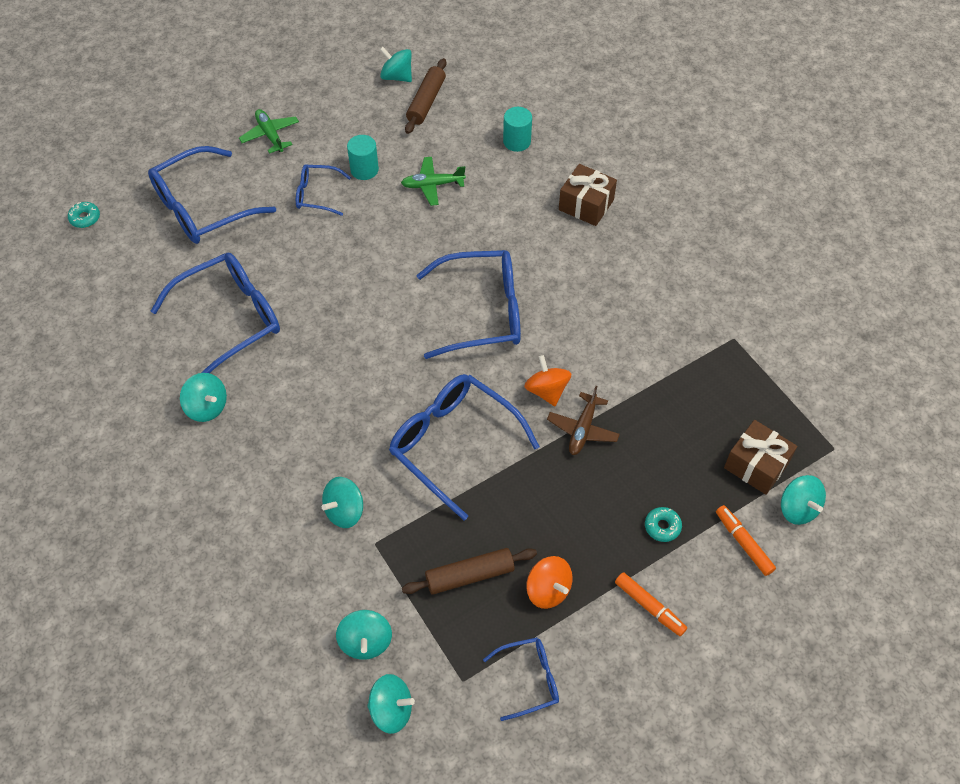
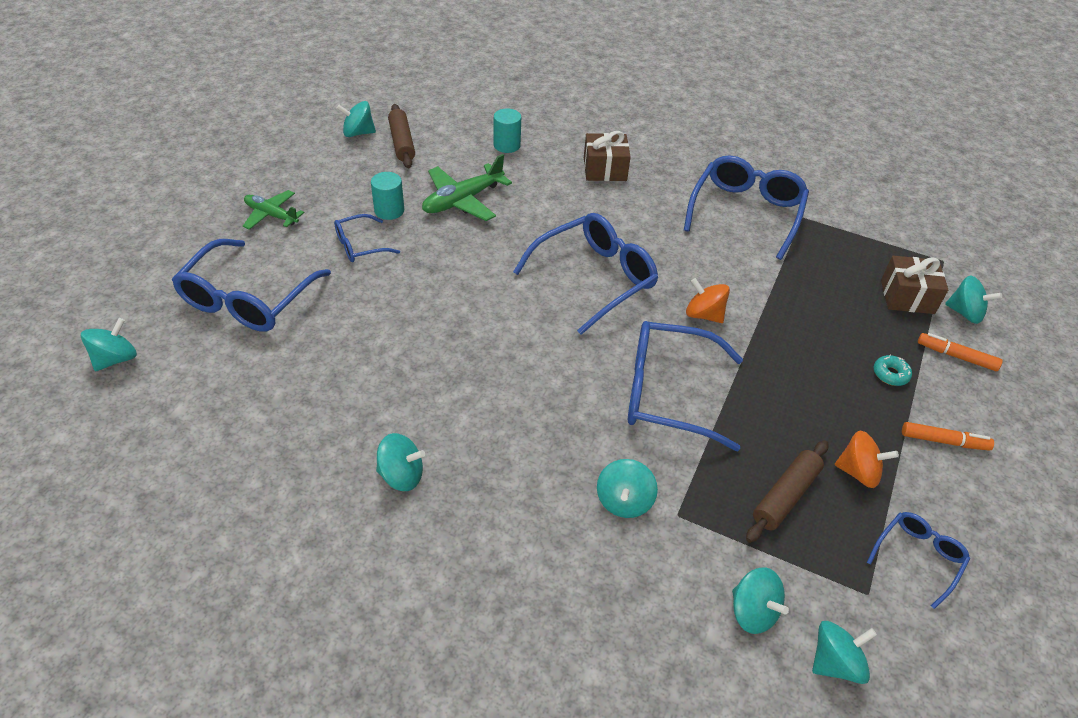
camera: 35 degrees left, 10 degrees down
(85, 218) = (116, 359): turquoise donut -> turquoise spinning top
(230, 318) = (359, 383): blue glasses -> blue glasses (746, 212)
(432, 185) = (463, 200): green plane -> green plane, size x1.50
(583, 429) = (760, 330): brown plane -> none

